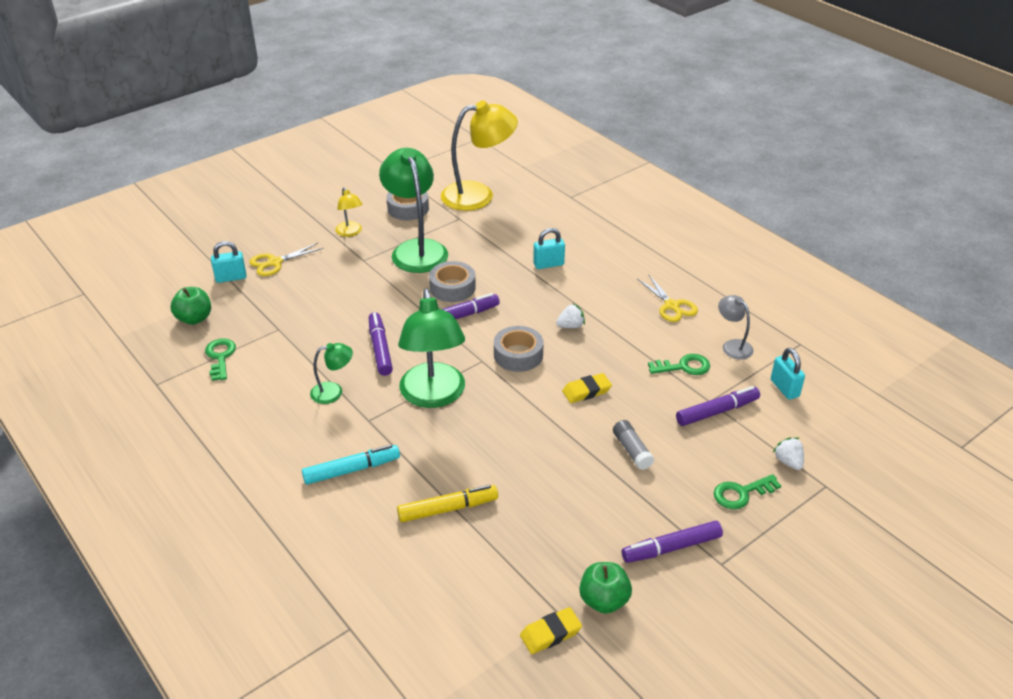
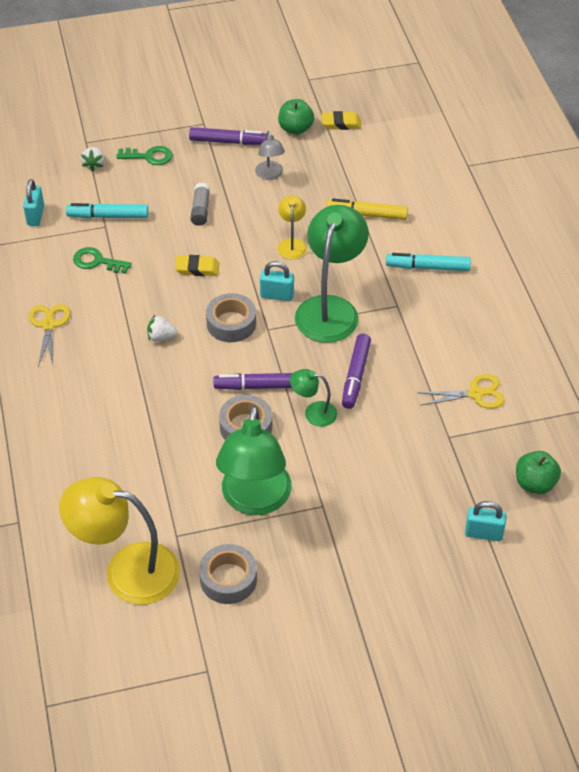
camera: 155 degrees left, 10 degrees up
(220, 357) = (515, 421): green key -> none
(275, 262) = (426, 540): yellow scissors -> yellow scissors (475, 394)
(333, 392) = (417, 343): green lamp -> green lamp (313, 413)
(350, 232) = (319, 560): yellow lamp -> yellow lamp (292, 244)
(548, 264) = (125, 422): turquoise padlock -> turquoise padlock (277, 295)
(717, 411) = (108, 216): purple marker -> turquoise marker
(732, 346) = (36, 266): grey lamp -> grey lamp (270, 175)

